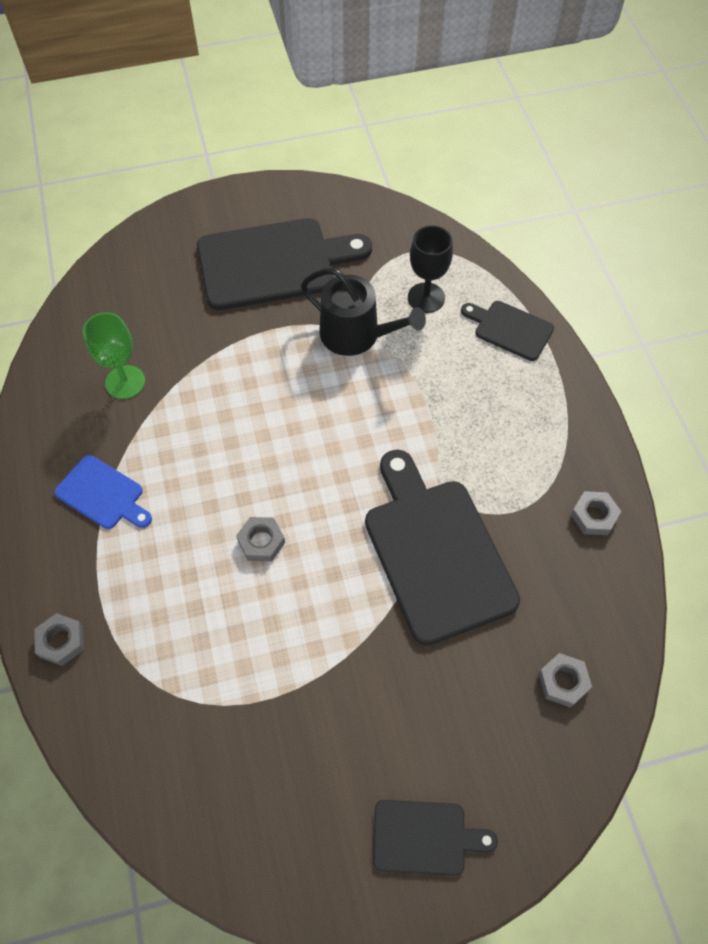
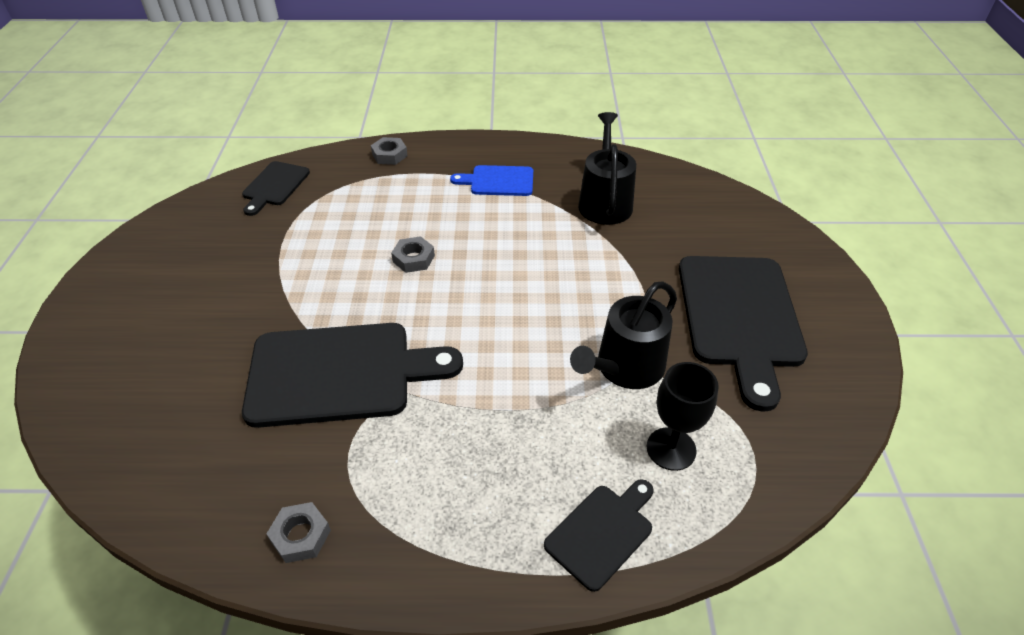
camera: 105 degrees right, 15 degrees down
(102, 494) = (498, 181): blue cutting board -> blue cutting board turned 45 degrees clockwise
(125, 382) = (605, 201): green goblet -> black watering can
(424, 837) = (118, 307): black cutting board -> black cutting board (274, 186)
(563, 682) = (154, 439): grey nut -> none

